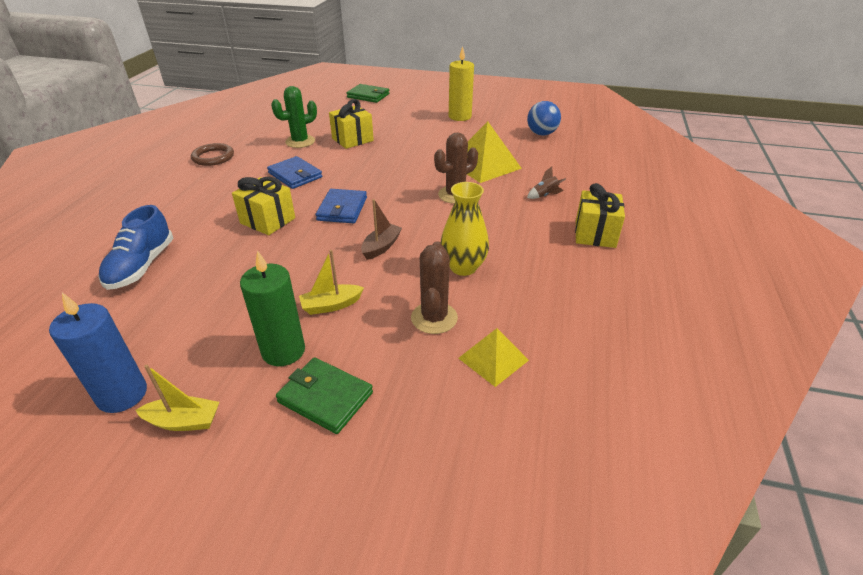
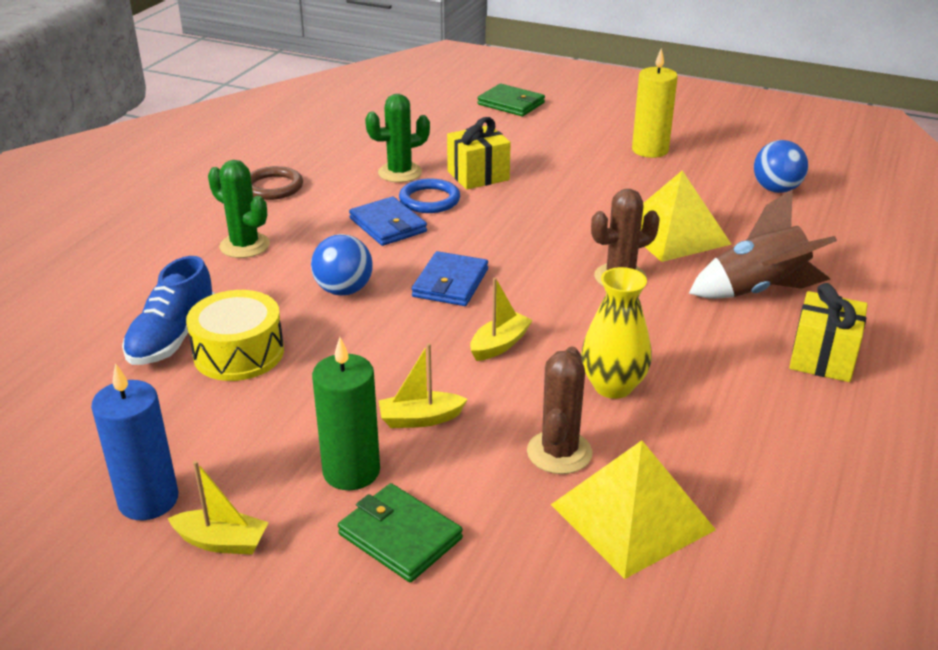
camera: 10 degrees right, 5 degrees down
(192, 272) = (239, 353): none -> yellow drum
(194, 197) = (244, 246): none -> green cactus
(268, 221) = (344, 290): yellow gift -> blue ball
(322, 157) = (429, 200): none -> blue ring
(381, 247) = (499, 345): brown boat -> yellow boat
(493, 359) = (632, 517): yellow pyramid -> yellow pyramid, size x1.68
(545, 195) = (758, 291): brown rocket -> brown rocket, size x2.32

